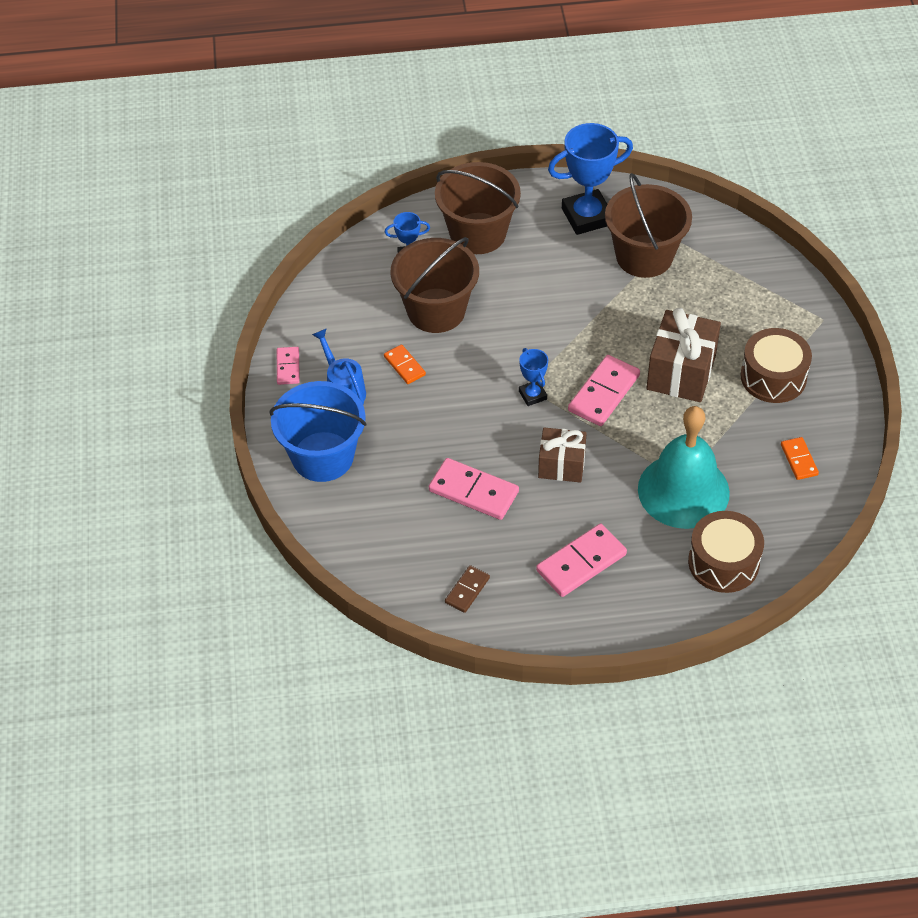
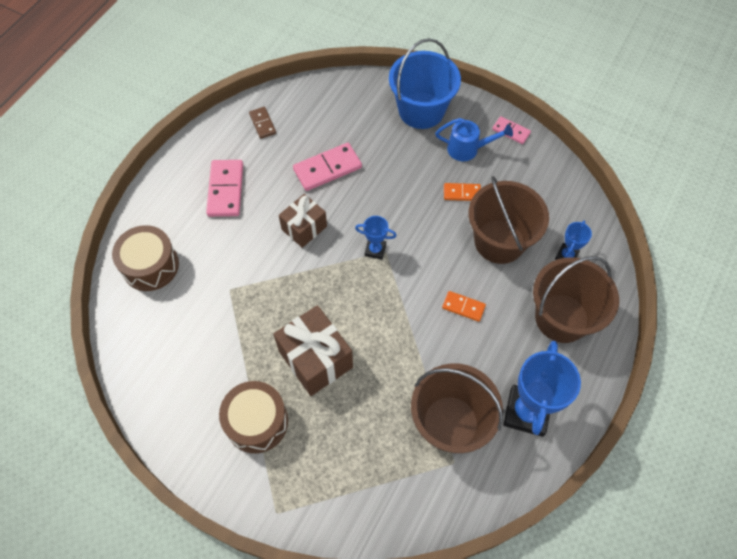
camera: 125 degrees right, 10 degrees up
(604, 393) = (340, 294): pink domino -> none
(683, 490) = (221, 283): turquoise bell -> none
(799, 460) = (175, 377): orange domino -> orange domino (463, 307)

